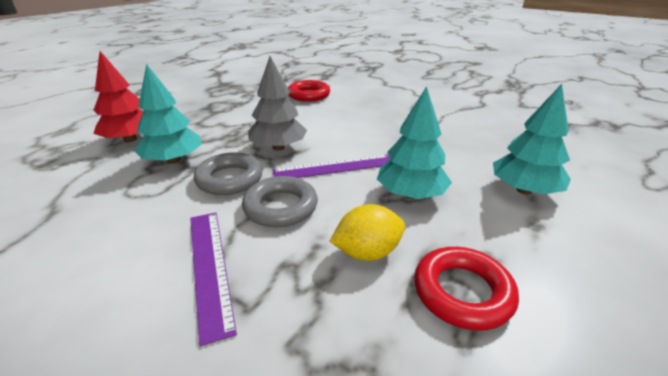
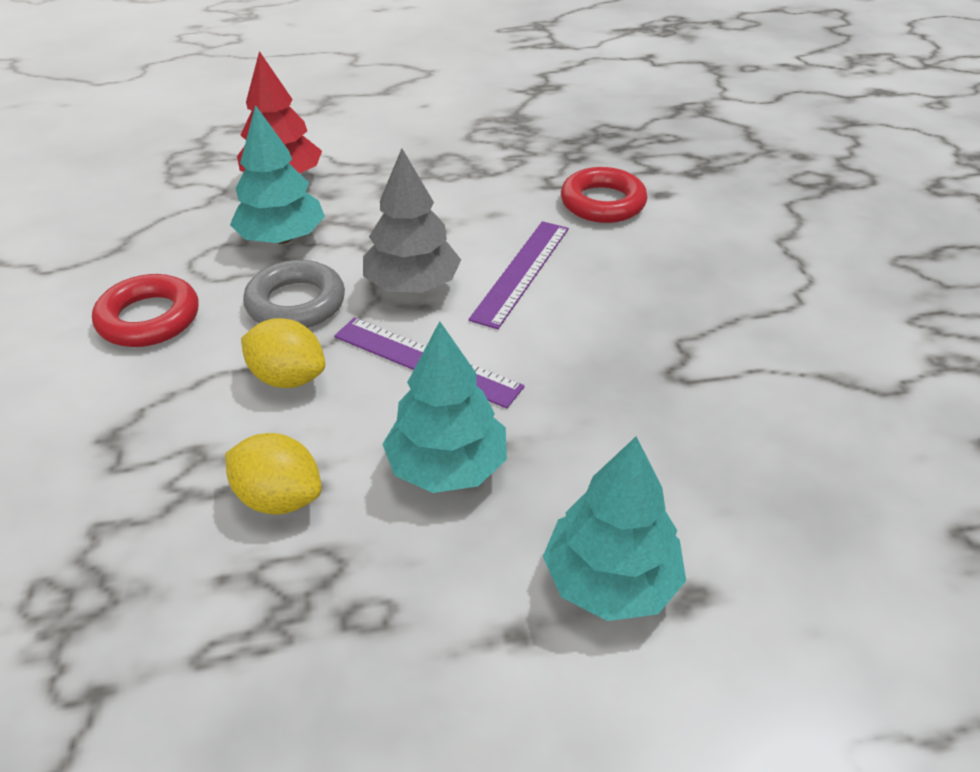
camera: 45 degrees right, 10 degrees up
(209, 267) = (143, 402): purple ruler -> purple ruler (521, 272)
(280, 207) = (288, 378): grey ring -> yellow lemon
(462, 292) = (287, 616): red ring -> red ring (149, 318)

